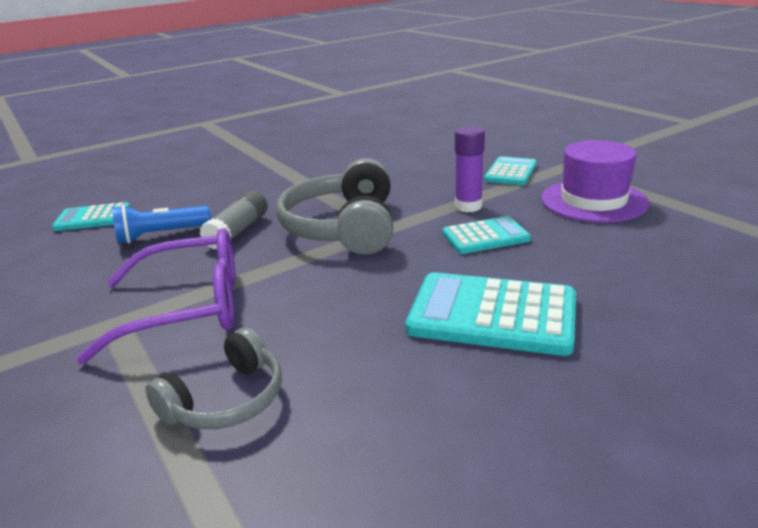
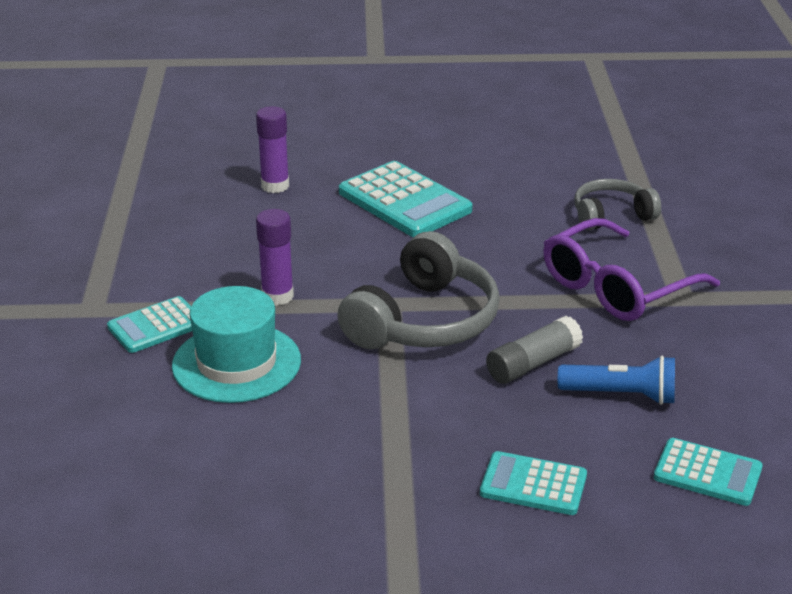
camera: 150 degrees left, 5 degrees up
(189, 308) = (616, 287): purple glasses -> purple glasses turned 60 degrees counterclockwise
(433, 174) = (236, 363): none -> turquoise hat
(485, 236) = (317, 257): turquoise calculator -> turquoise calculator (533, 484)
(593, 201) = (166, 254): purple hat -> none
(640, 278) = (275, 186): none -> purple glue stick

